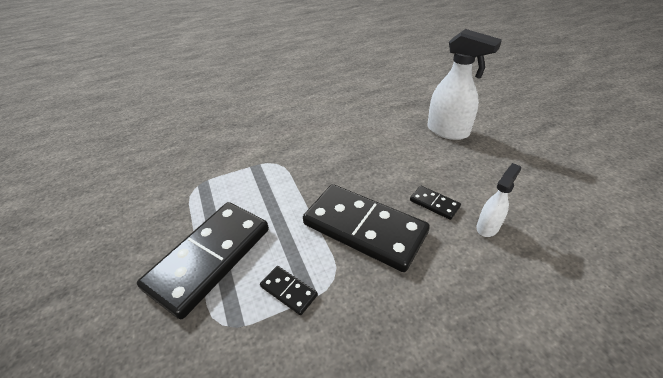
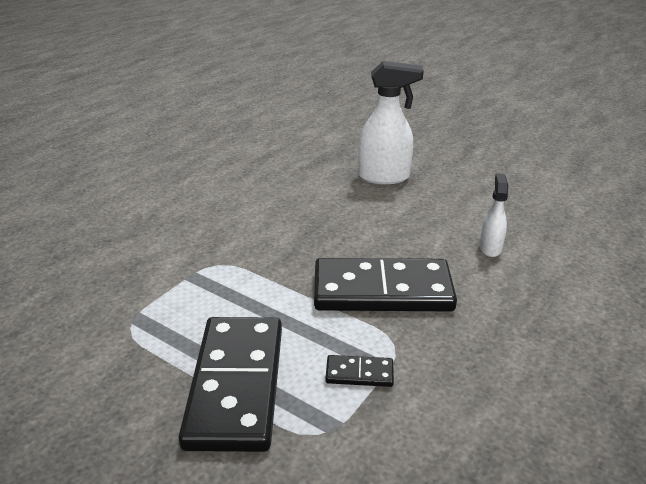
camera: 35 degrees left, 10 degrees down
(434, 204) = (429, 246): black domino -> none

